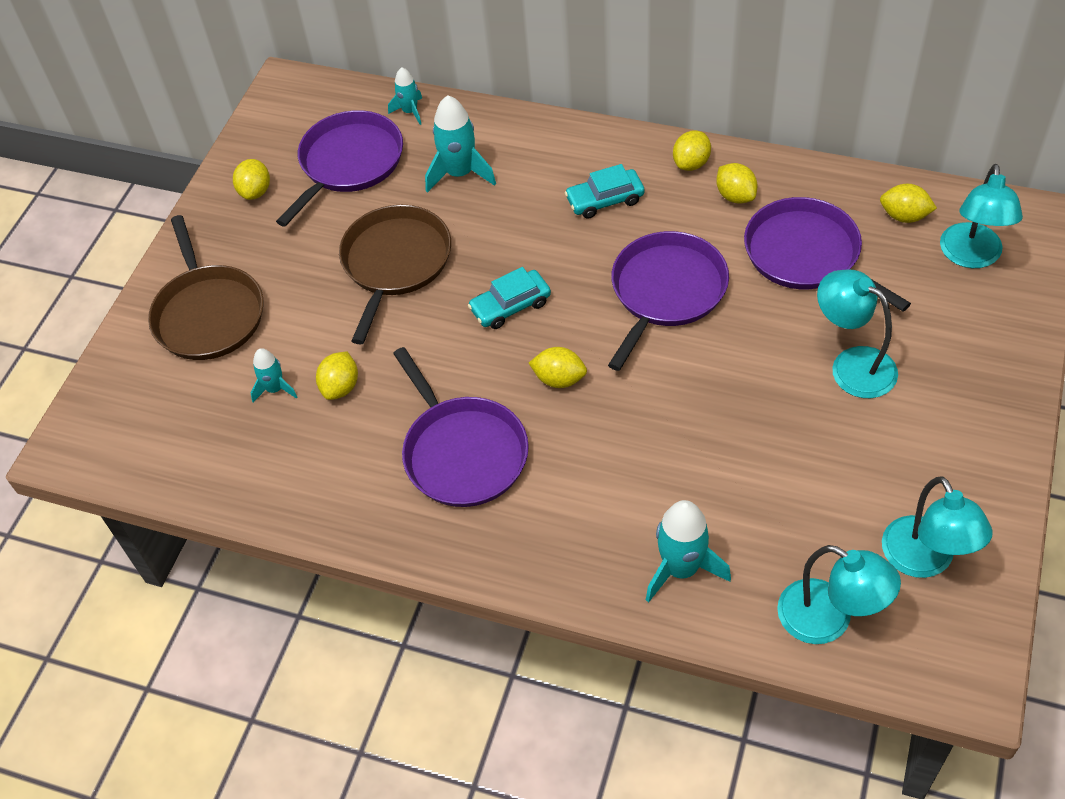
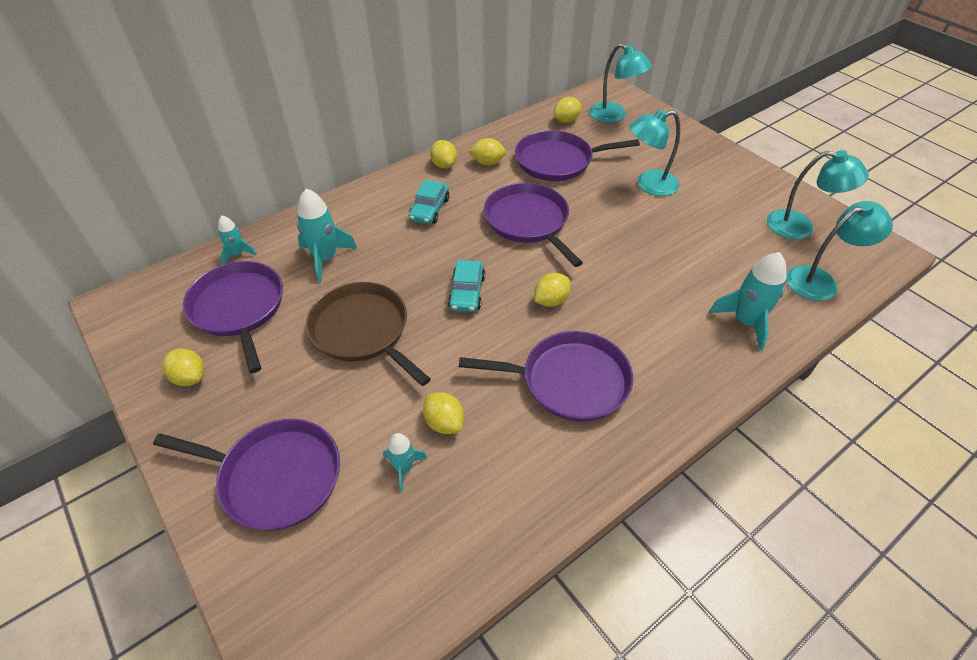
camera: 60 degrees left, 5 degrees down
(208, 314) = (275, 476): brown pan -> purple pan

